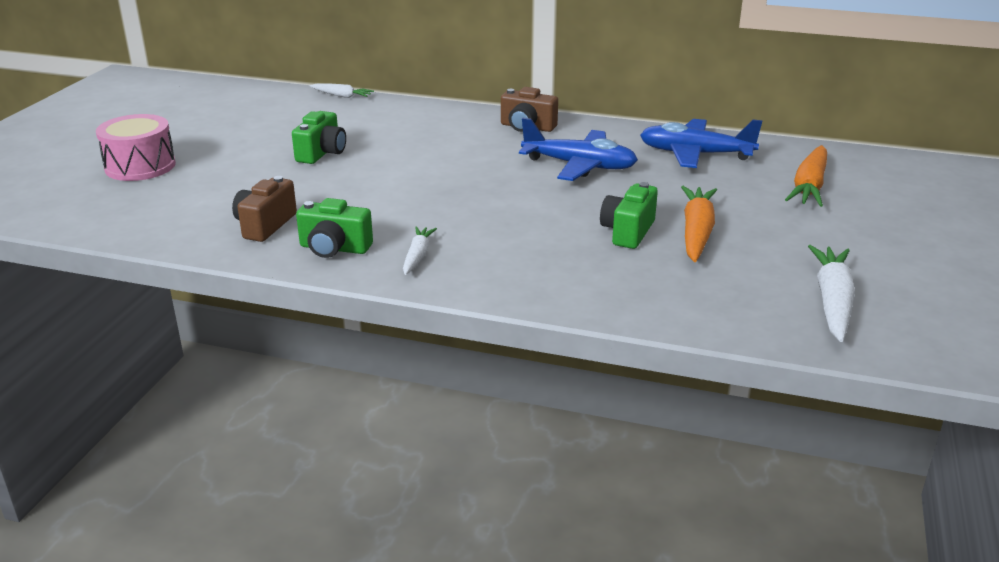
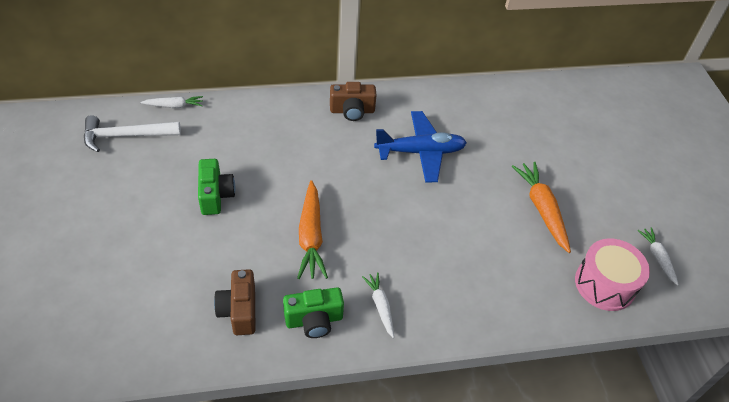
camera: 30 degrees left, 20 degrees up
(140, 166) = (67, 265): pink drum -> pink drum (604, 284)
(276, 105) = (126, 136): none -> white hammer
(628, 232) = (500, 224): green camera -> none
(695, 154) = (488, 113): blue plane -> none
(809, 186) = (577, 131): orange carrot -> orange carrot (311, 236)
(832, 301) = (657, 257): white carrot -> white carrot, size x0.58

